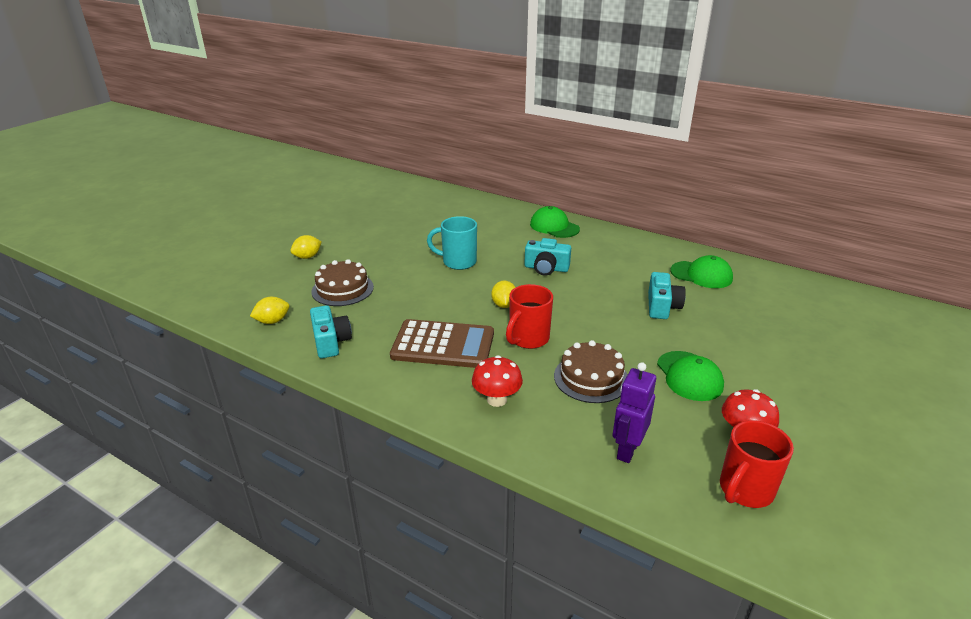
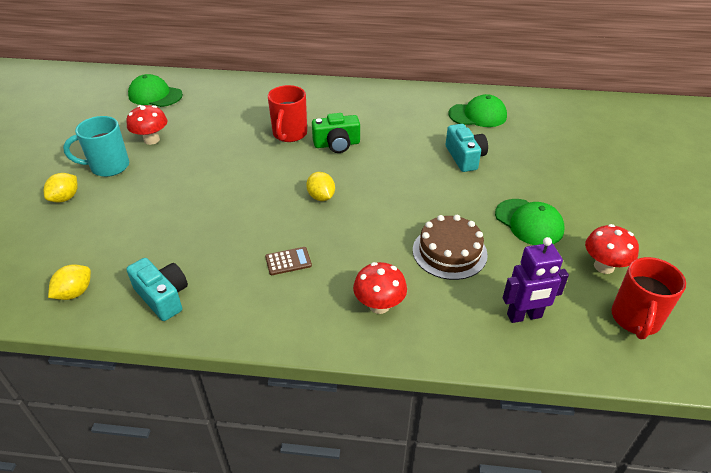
camera: 25 degrees left, 10 degrees up
(342, 289) = (135, 227): brown cake -> none
(396, 231) = (151, 140): none -> red mushroom
(443, 345) = (288, 261): brown calculator -> brown calculator, size x0.41
(458, 262) = (243, 160): turquoise mug -> turquoise mug (108, 167)
(528, 339) = (367, 228): red mug -> red mug (289, 134)
(546, 268) = (337, 144): turquoise camera -> green camera
(554, 226) = (316, 95): green cap -> green cap (155, 95)
(627, 450) = (524, 316): purple robot -> purple robot turned 105 degrees counterclockwise

